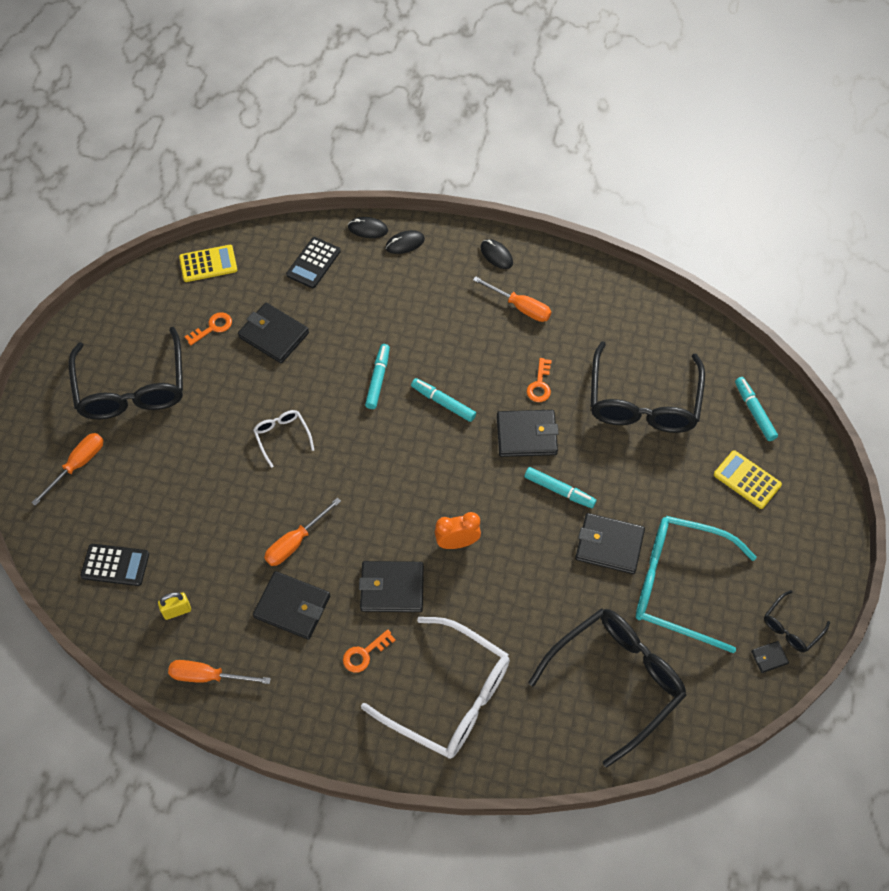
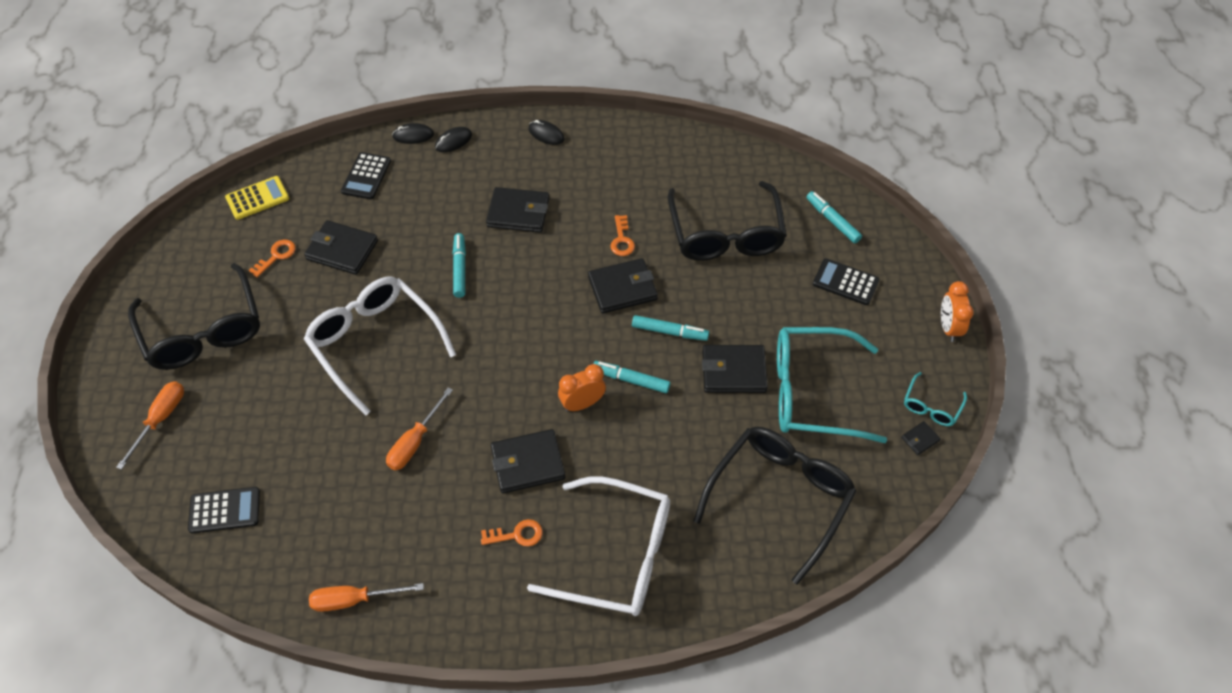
camera: 15 degrees left, 5 degrees down
(177, 610) = (304, 540): yellow padlock -> none
(282, 436) = (375, 343): white glasses -> white glasses, size x2.20
(292, 607) = (428, 507): black wallet -> black wallet (518, 213)
(364, 654) = (517, 535): orange key -> orange key turned 135 degrees counterclockwise
(443, 402) = (531, 276): turquoise marker -> turquoise marker (631, 380)
(520, 307) = (582, 175): orange screwdriver -> none
(747, 480) = (845, 282): yellow calculator -> black calculator
(791, 627) = (931, 406): black glasses -> turquoise glasses
(835, 551) = (948, 327): none -> orange clock

